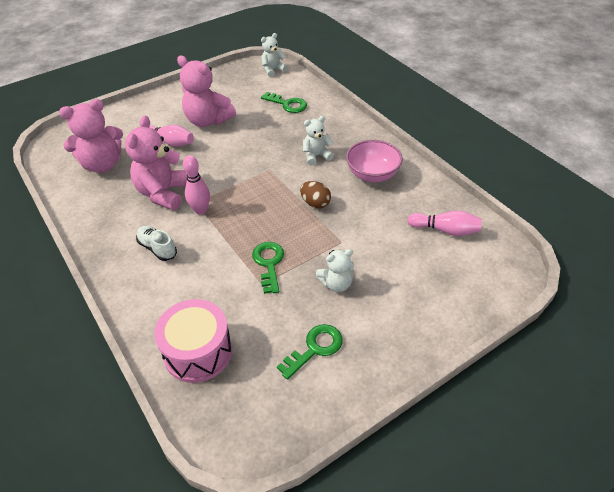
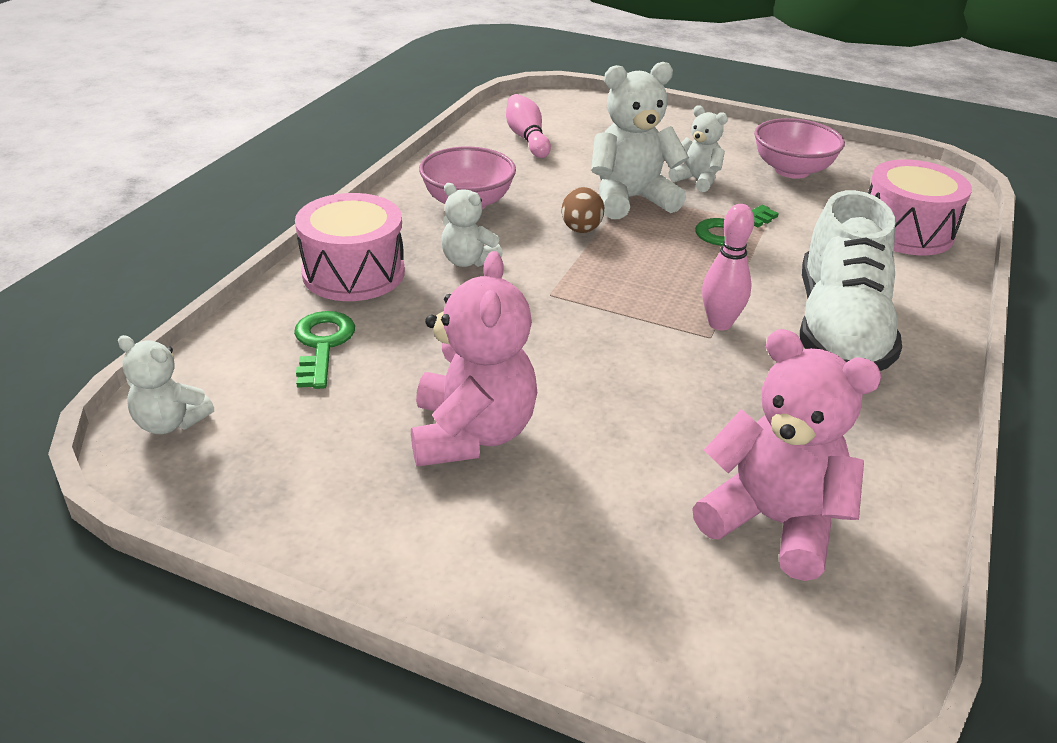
camera: 125 degrees left, 10 degrees down
(157, 248) = (839, 329): white shoe -> white shoe, size x2.20
(163, 193) = (736, 383): pink teddy bear -> none
(170, 142) = (597, 454): pink bowling pin -> none
(315, 348) = (792, 170): green key -> pink bowl
(332, 123) = (353, 273): none -> pink drum
(333, 239) = (630, 199): none -> white teddy bear

